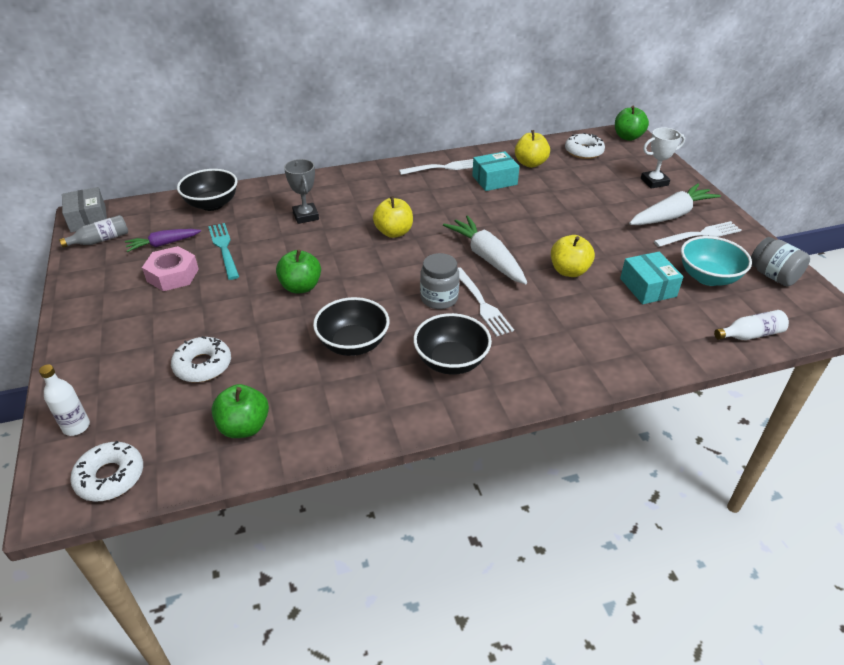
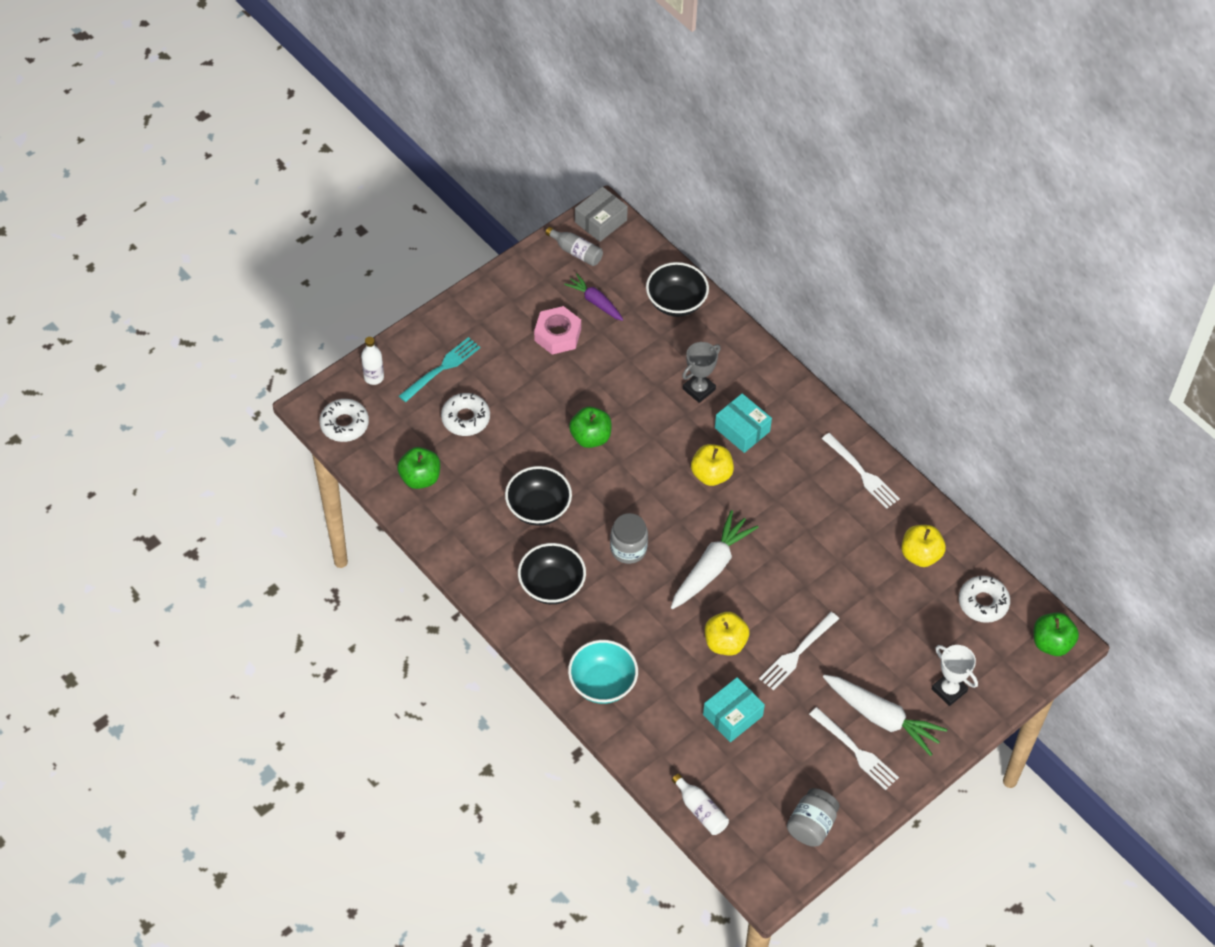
camera: 65 degrees right, 15 degrees up
(224, 249) = (613, 351): turquoise fork -> turquoise fork (441, 368)
(481, 303) = (638, 584): white fork -> white fork (797, 653)
(494, 180) = (862, 530): turquoise box -> turquoise box (742, 430)
(708, 277) = (777, 766): turquoise bowl -> turquoise bowl (602, 683)

